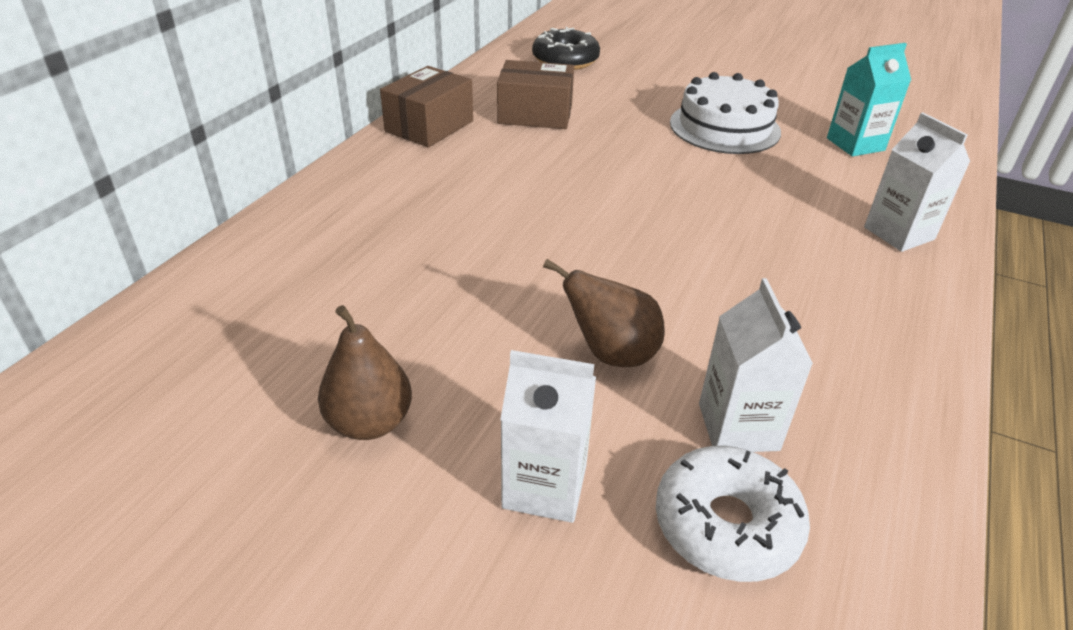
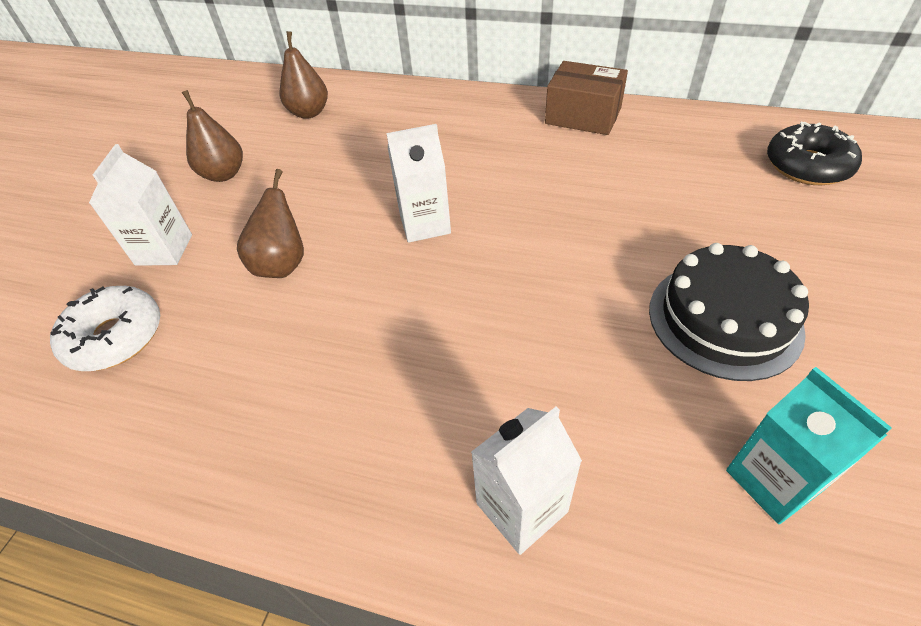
camera: 85 degrees right, 10 degrees up
(250, 322) = (309, 113): none -> brown pear
(535, 114) = (649, 167): brown box -> none
(724, 127) = (724, 319): white cake -> black cake
(738, 427) = (200, 342): white carton -> white carton (425, 224)

